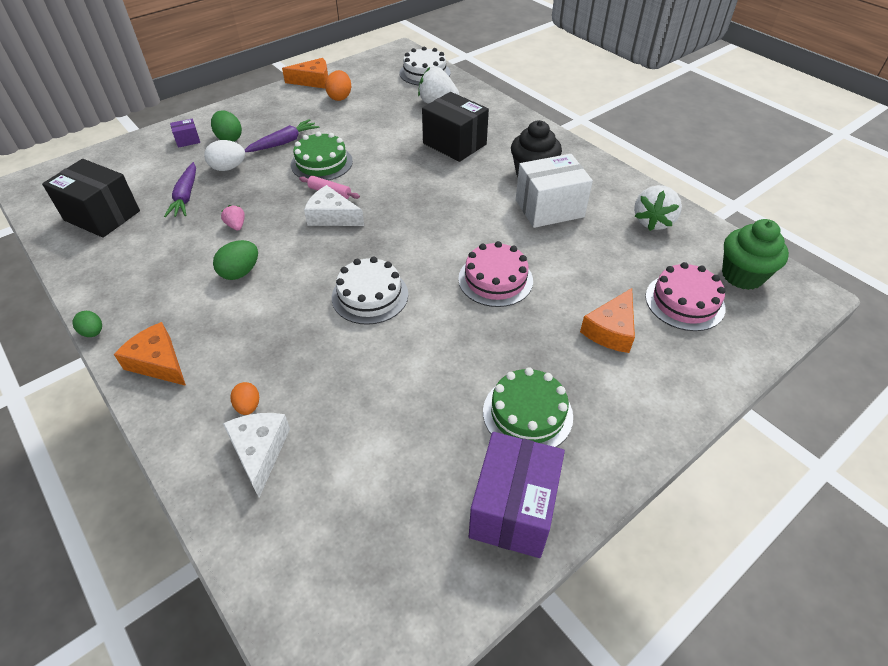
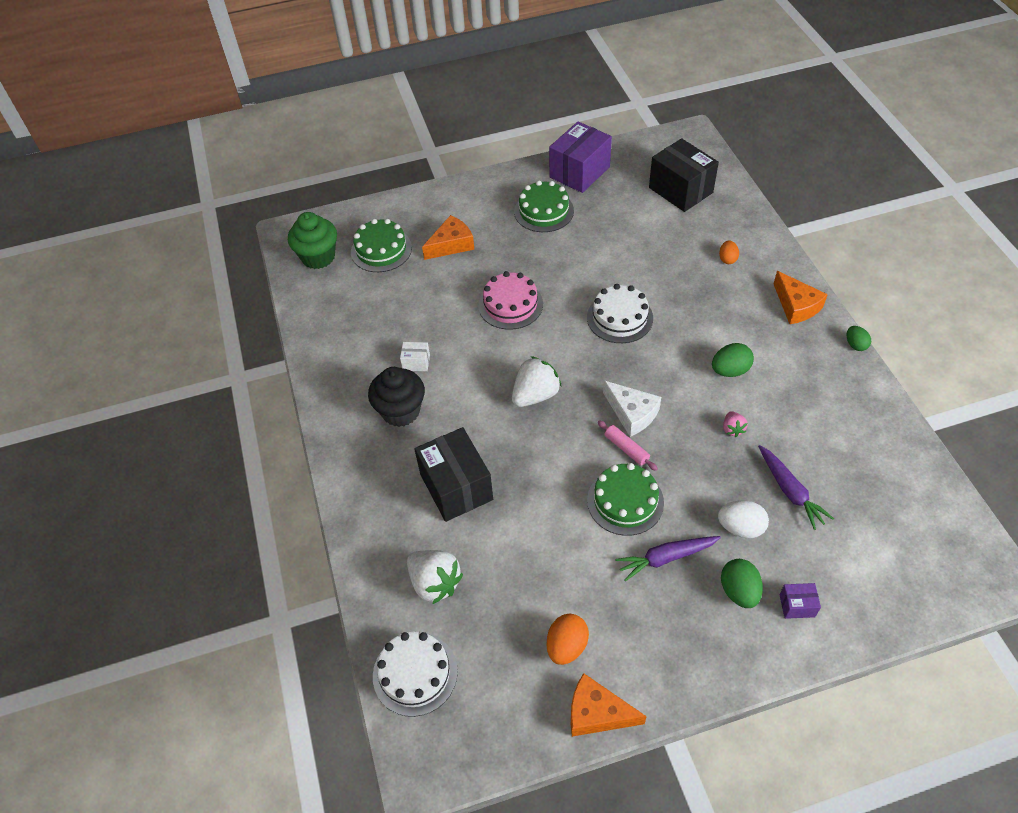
camera: 155 degrees left, 5 degrees up
(102, 216) = (883, 487): black box -> black box (680, 190)
(186, 196) = (790, 491): purple carrot -> purple carrot turned 135 degrees clockwise
(259, 451) = (721, 231): white cheese -> none
(549, 208) = (416, 362): white box -> white box, size x0.44
(653, 221) = (337, 322): white strawberry -> white strawberry (535, 395)
(684, 302) = (381, 250): pink cake -> green cake

